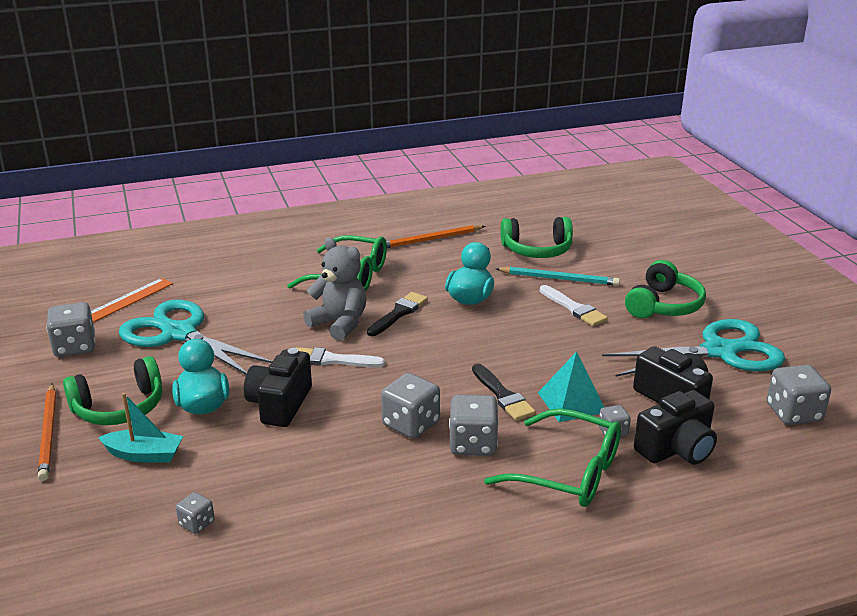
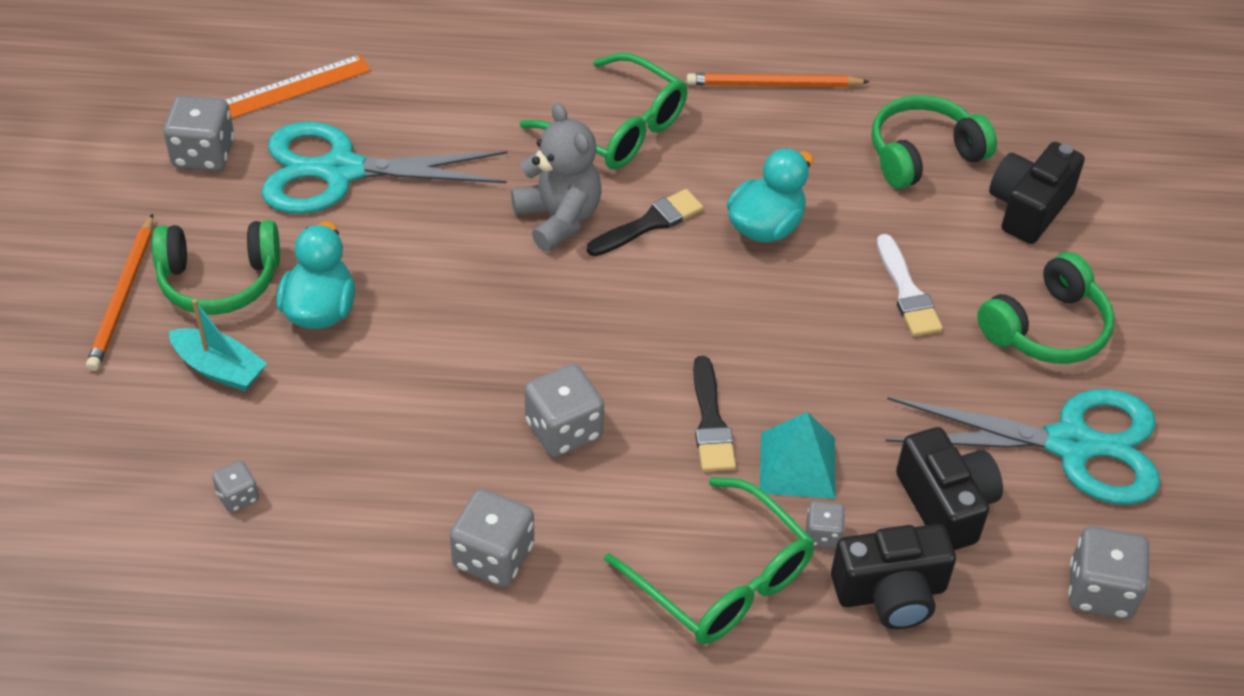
camera: 20 degrees right, 20 degrees up
(179, 334) = (341, 171): turquoise scissors -> turquoise scissors turned 60 degrees counterclockwise
(280, 404) = (415, 340): black camera -> black camera (1028, 208)
(332, 360) = (517, 283): white brush -> none
(472, 444) = (625, 490): grey dice -> grey dice (493, 556)
(537, 250) = (923, 154): green headphones -> green headphones turned 135 degrees clockwise
(559, 279) = (921, 225): turquoise pencil -> none

